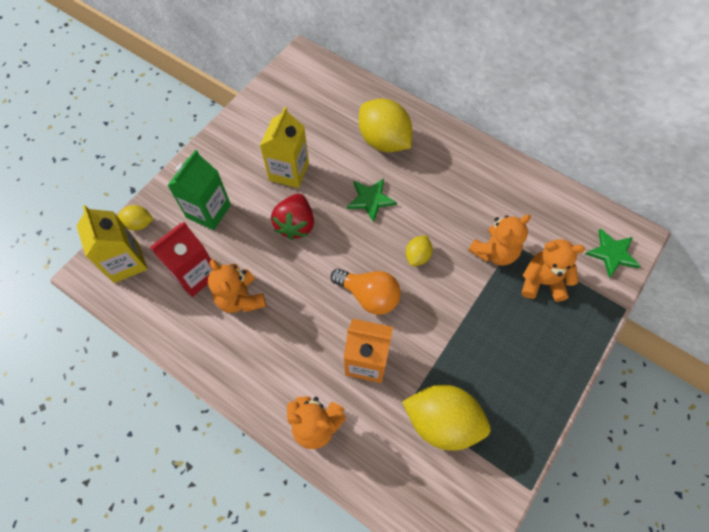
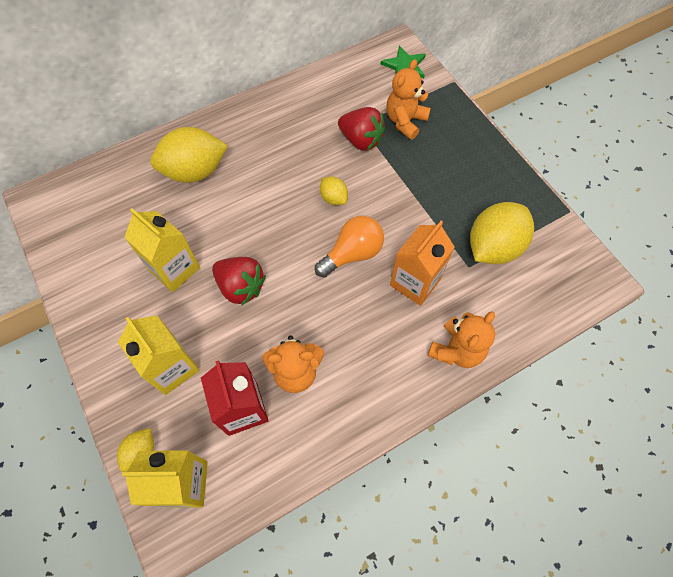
camera: 65 degrees left, 0 degrees up
(208, 211) = (172, 367): green carton -> yellow carton
(370, 199) = (253, 210): green star -> none
(494, 252) = (361, 140): orange teddy bear -> red strawberry

